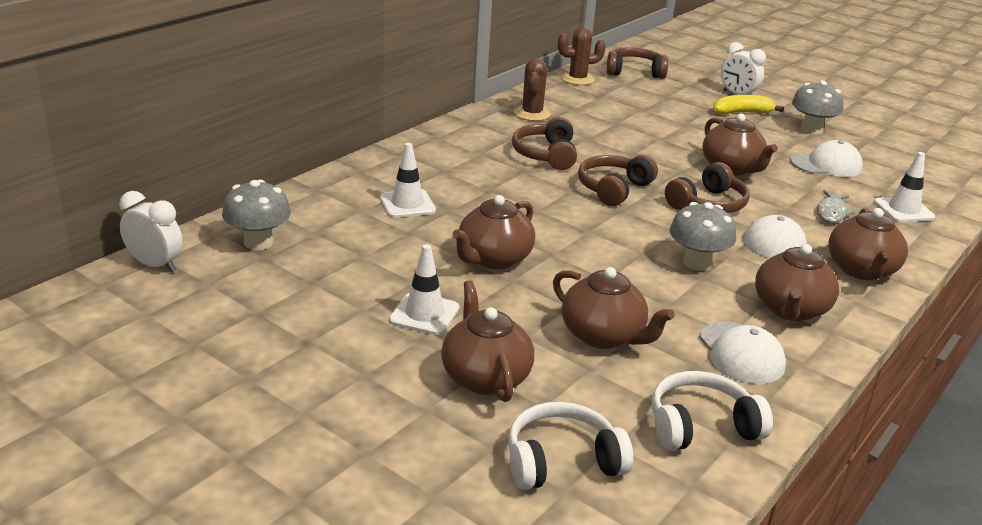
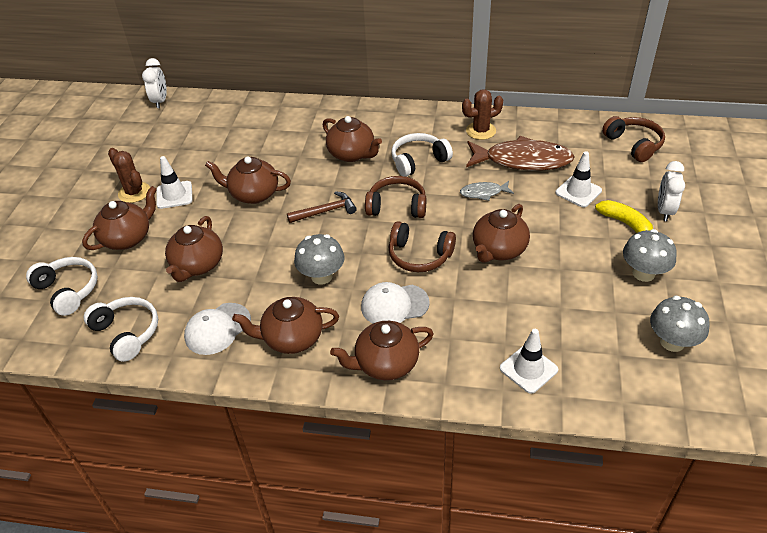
camera: 65 degrees right, 15 degrees up
(258, 242) = (205, 116): grey mushroom -> grey mushroom (672, 342)
(407, 204) = (292, 140): white traffic cone -> white traffic cone (578, 192)
(487, 181) = (352, 154): none -> brown teapot
(546, 155) = (418, 161): brown headphones -> white headphones
(577, 79) = (576, 125): brown cactus -> brown cactus (134, 192)
(580, 227) = (326, 211): none -> brown hammer
(605, 115) = (523, 161): none -> brown fish
(826, 165) = (572, 300): white cap -> none
(831, 212) = (475, 325): grey fish -> grey fish (483, 193)

